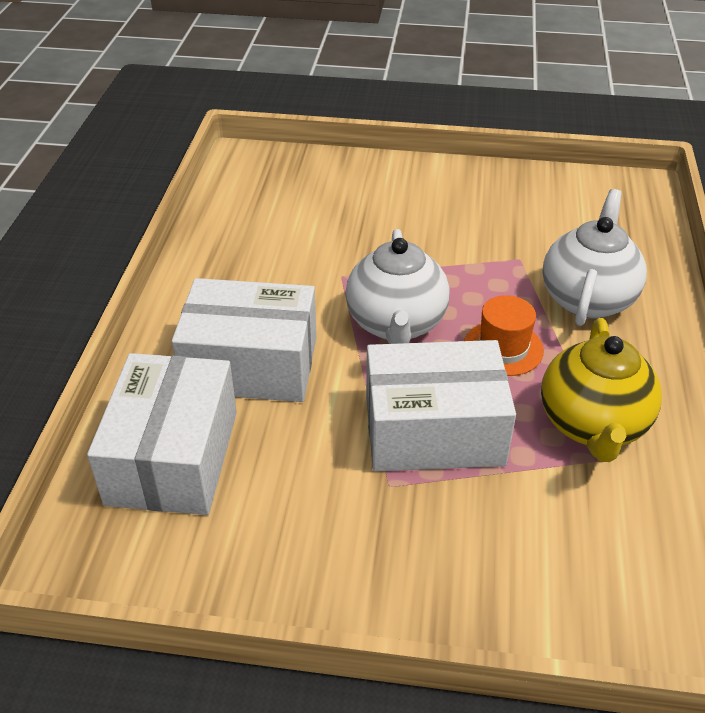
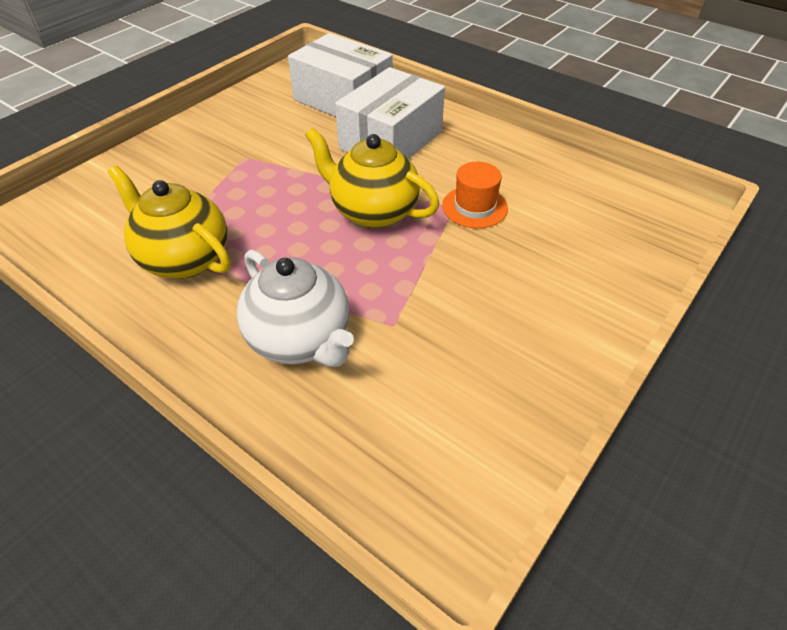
camera: 120 degrees right, 5 degrees up
(396, 324) = (372, 212): white teapot -> yellow teapot
(433, 430) = (262, 188): white box -> none
(503, 348) = (297, 254): orange hat -> orange hat (474, 207)

